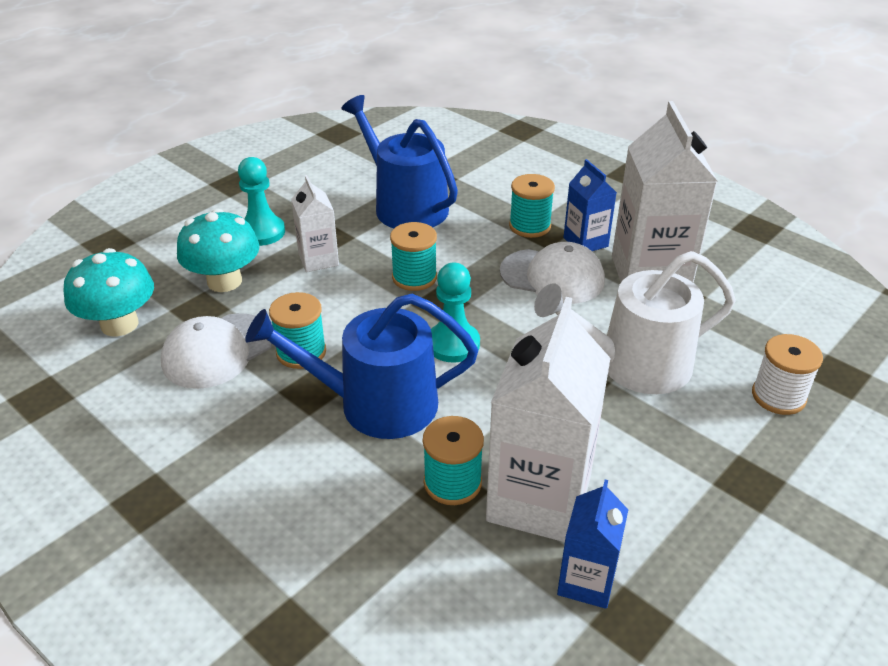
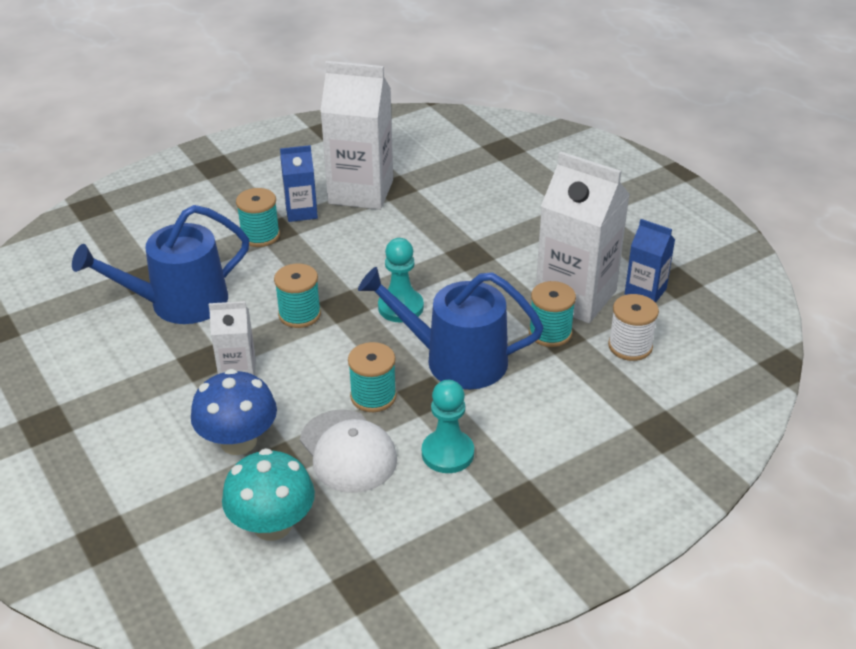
camera: 75 degrees left, 0 degrees up
(224, 281) = (238, 441): turquoise mushroom -> blue mushroom
(262, 232) = (164, 408): turquoise pawn -> turquoise pawn (447, 453)
(376, 404) = (456, 360): blue watering can -> blue watering can turned 90 degrees clockwise
(552, 276) = (338, 239): white cap -> none
(634, 365) = (460, 225): white watering can -> none
(778, 396) = (514, 176): white spool -> white spool (630, 346)

